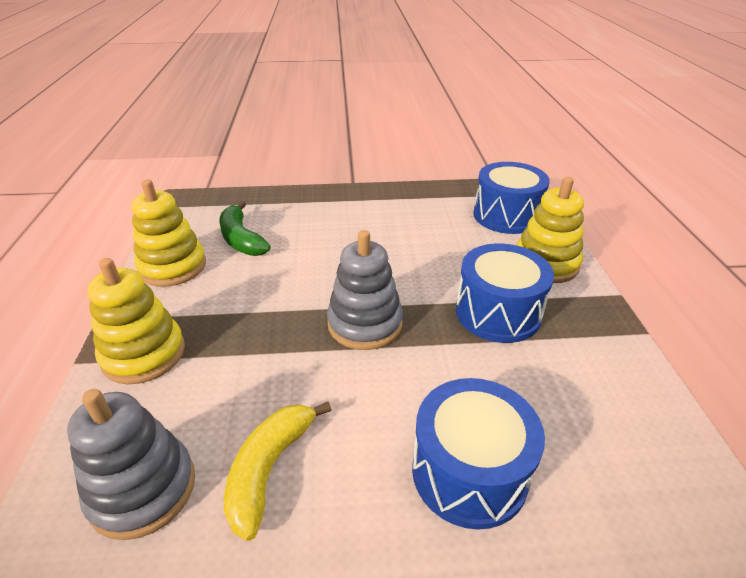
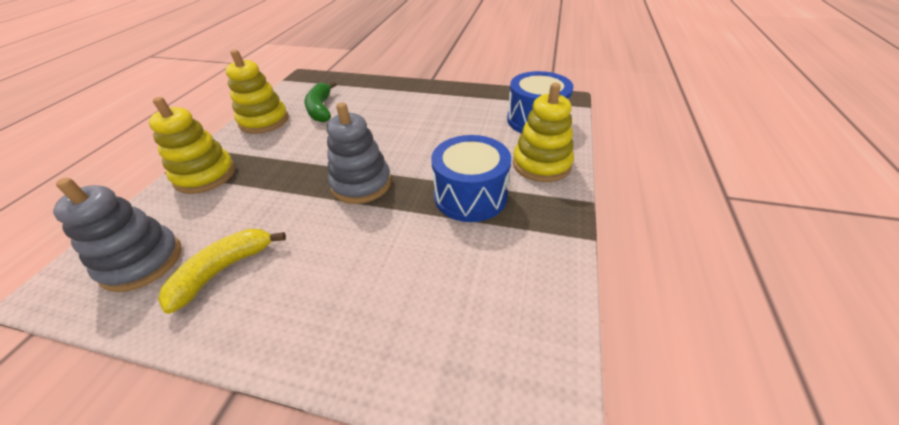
camera: 20 degrees right, 5 degrees up
(469, 472) = (356, 312): blue drum -> none

